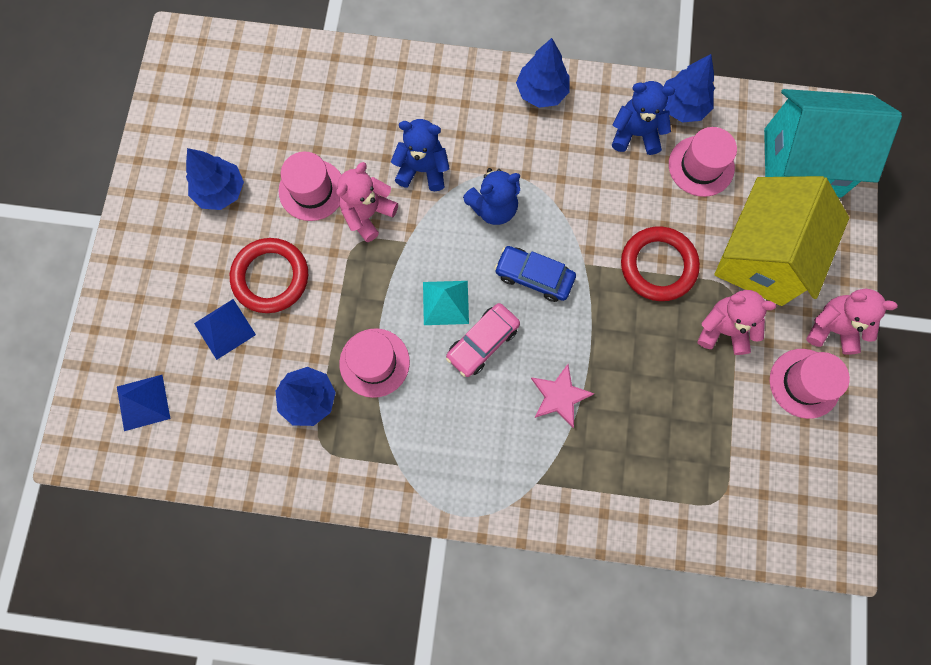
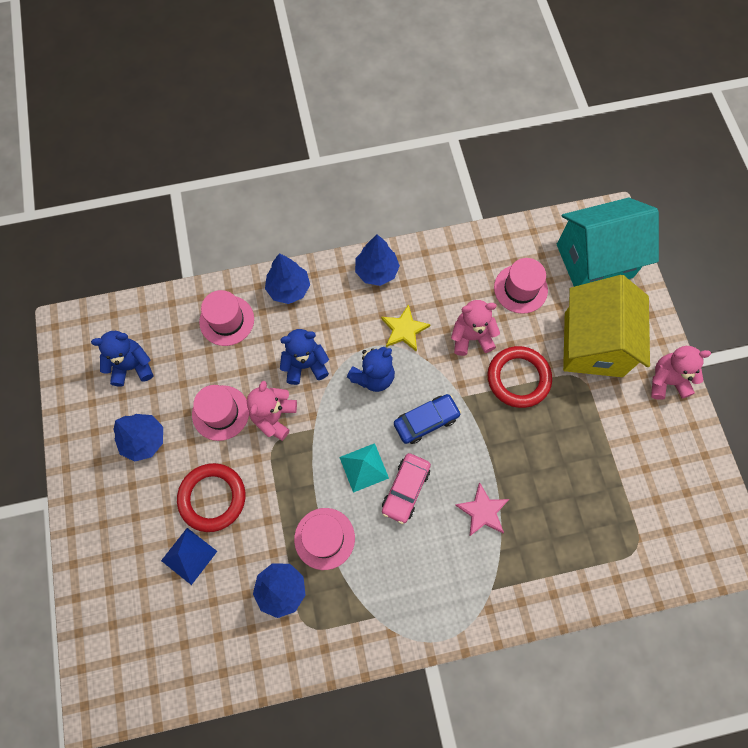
camera: 20 degrees left, 5 degrees down
(143, 402) = (140, 645): blue pyramid -> none
(534, 276) = (426, 421): blue car -> blue car turned 150 degrees clockwise
(548, 168) = (404, 329): none -> yellow star
(636, 134) = (461, 280): blue teddy bear -> blue teddy bear (132, 366)
(682, 106) = (488, 247): blue tree -> blue tree (289, 289)
(723, 329) = (587, 411): pink teddy bear -> pink teddy bear (471, 337)
(804, 383) = (663, 431): pink hat -> pink hat (227, 320)

